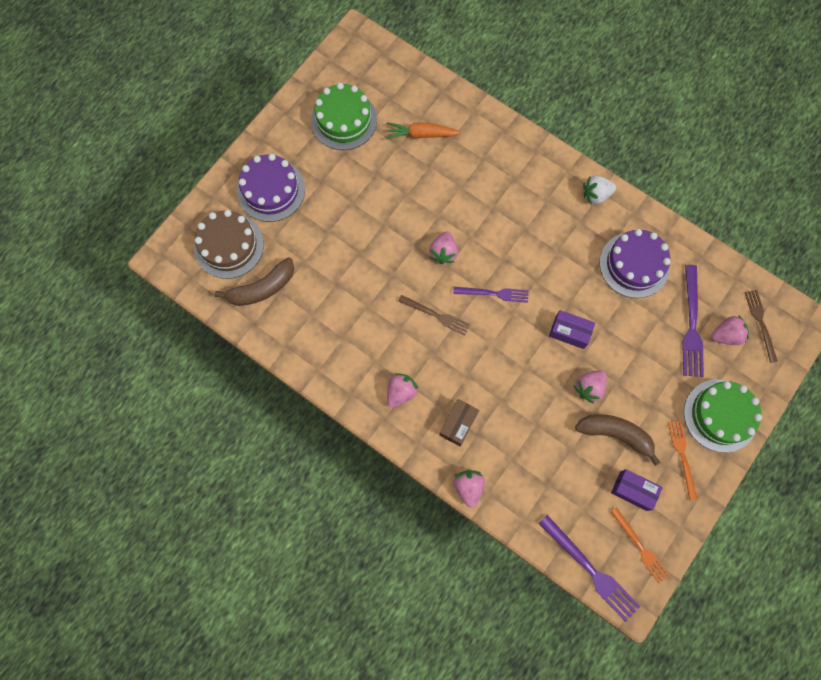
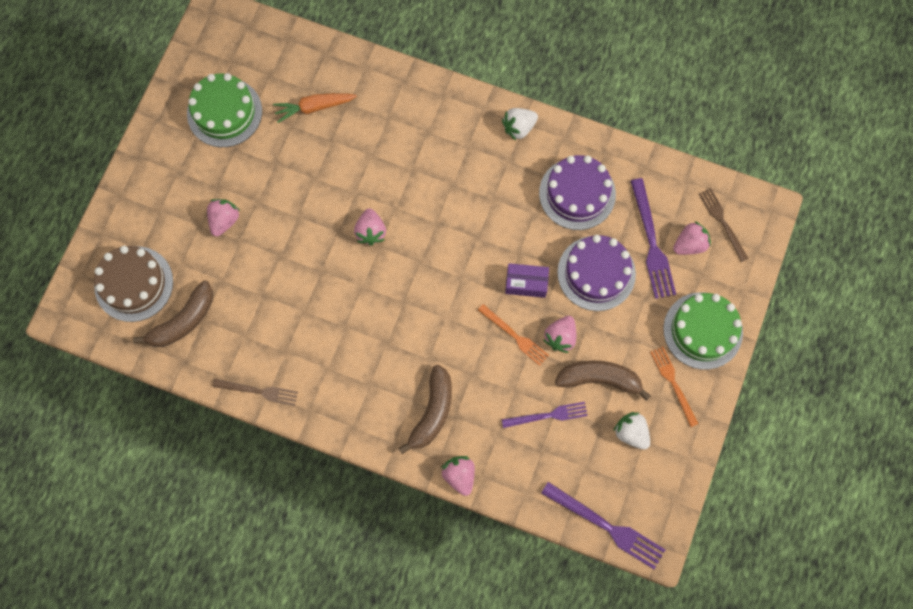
camera: 15 degrees left, 0 degrees up
(271, 190) = (164, 210): purple cake -> purple cake (596, 273)
(401, 392) = (363, 394): pink strawberry -> pink strawberry (224, 220)
(436, 315) = (380, 302): brown fork -> brown fork (258, 391)
(458, 424) = (432, 412): brown box -> brown banana
(493, 293) = (435, 263): purple fork -> purple fork (547, 415)
(633, 490) = (631, 433): purple box -> white strawberry
(640, 547) = (651, 489): orange fork -> orange fork (514, 336)

